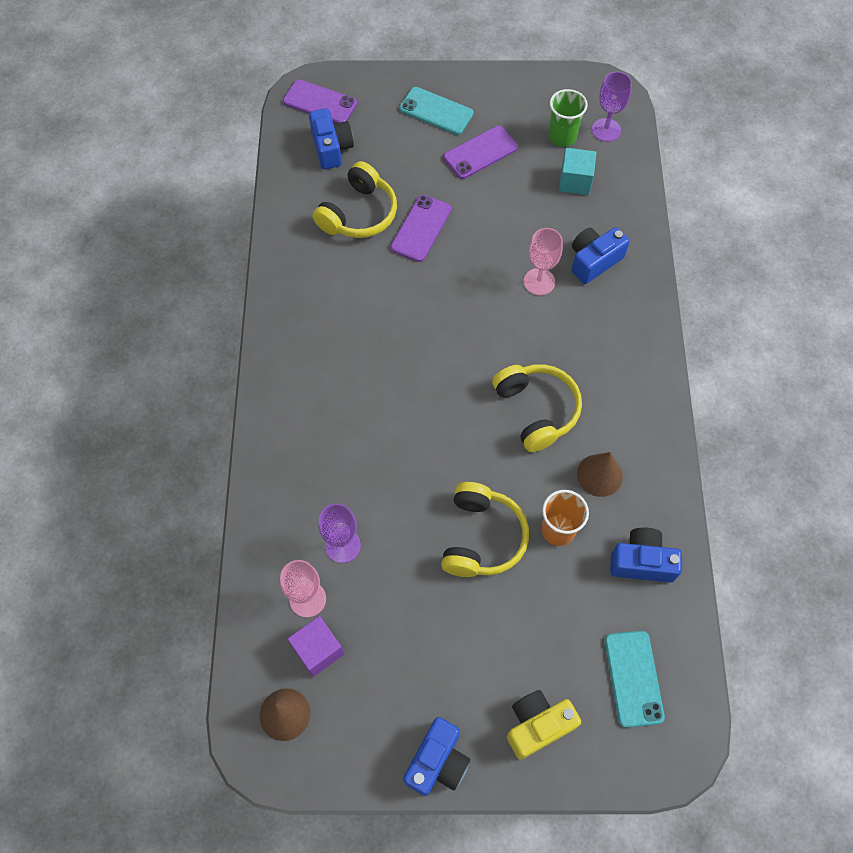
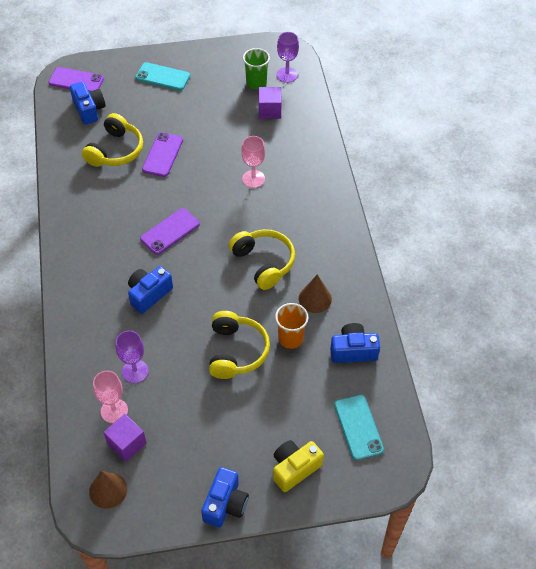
camera: 10 degrees left, 10 degrees down
(480, 152) = (199, 100): purple phone -> purple phone (170, 231)
(575, 181) = (269, 110): turquoise cube -> purple cube
(593, 261) = (290, 160): blue camera -> blue camera (149, 294)

